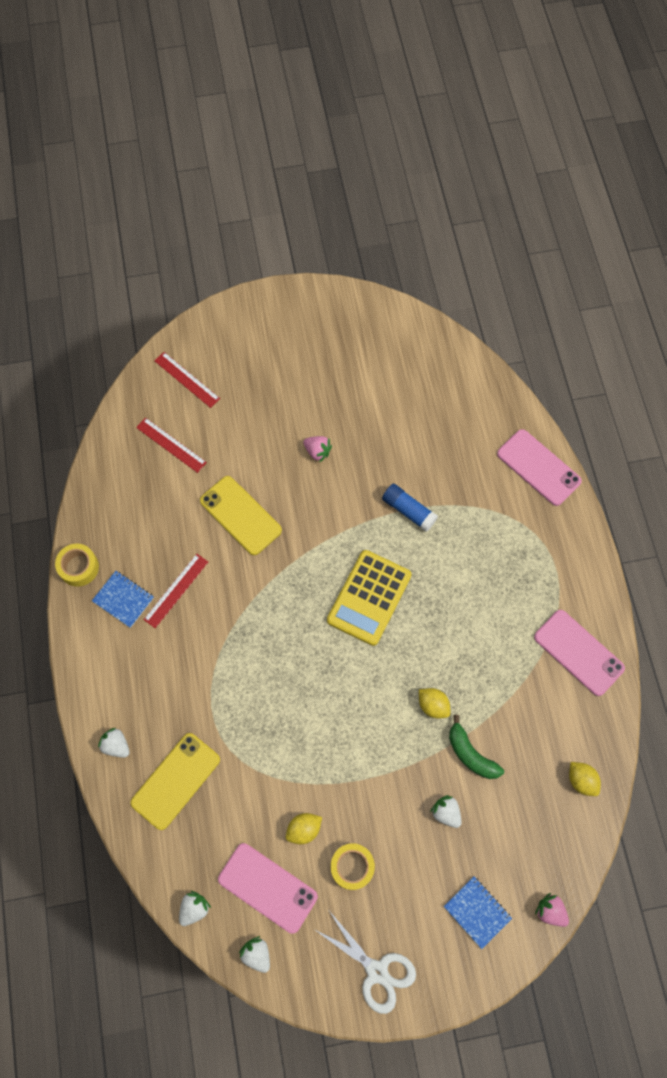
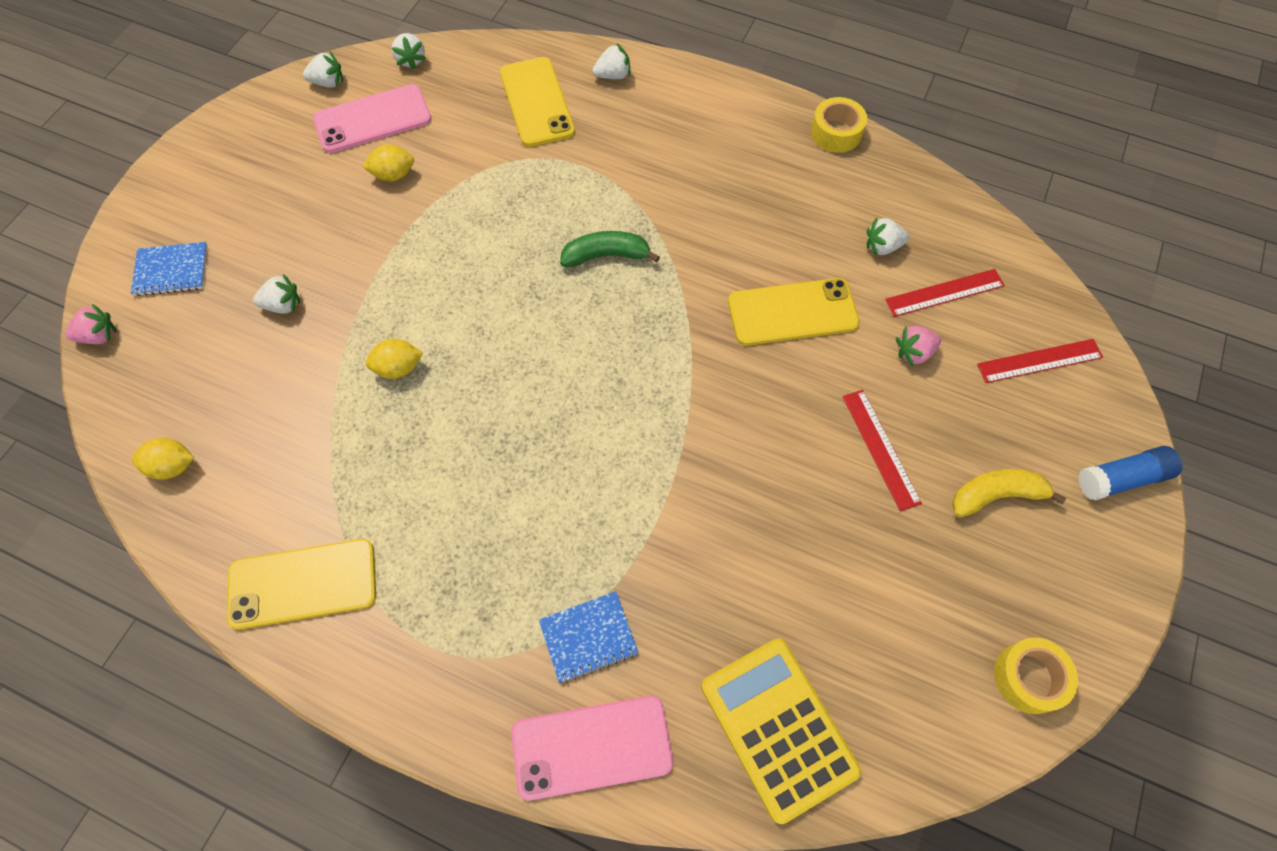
camera: 125 degrees right, 5 degrees down
(123, 599) = (767, 152): blue notebook -> blue notebook (588, 637)
(158, 493) = (882, 247): none -> white strawberry
(176, 590) = (742, 202): red ruler -> red ruler (880, 448)
(285, 365) = (996, 495): none -> yellow banana
(304, 829) = (393, 175): yellow lemon -> yellow lemon turned 75 degrees clockwise
(317, 451) = (826, 451): pink strawberry -> pink strawberry (914, 352)
(352, 867) = (321, 193): yellow tape -> yellow tape (1029, 678)
(369, 598) = (579, 384): yellow calculator -> yellow calculator (778, 728)
(377, 971) = (218, 159): white scissors -> none
(408, 511) = (659, 508): blue glue stick -> blue glue stick (1121, 478)
(470, 754) = (313, 370): green banana -> green banana (606, 255)
(578, 652) = (303, 583): pink phone -> yellow phone

